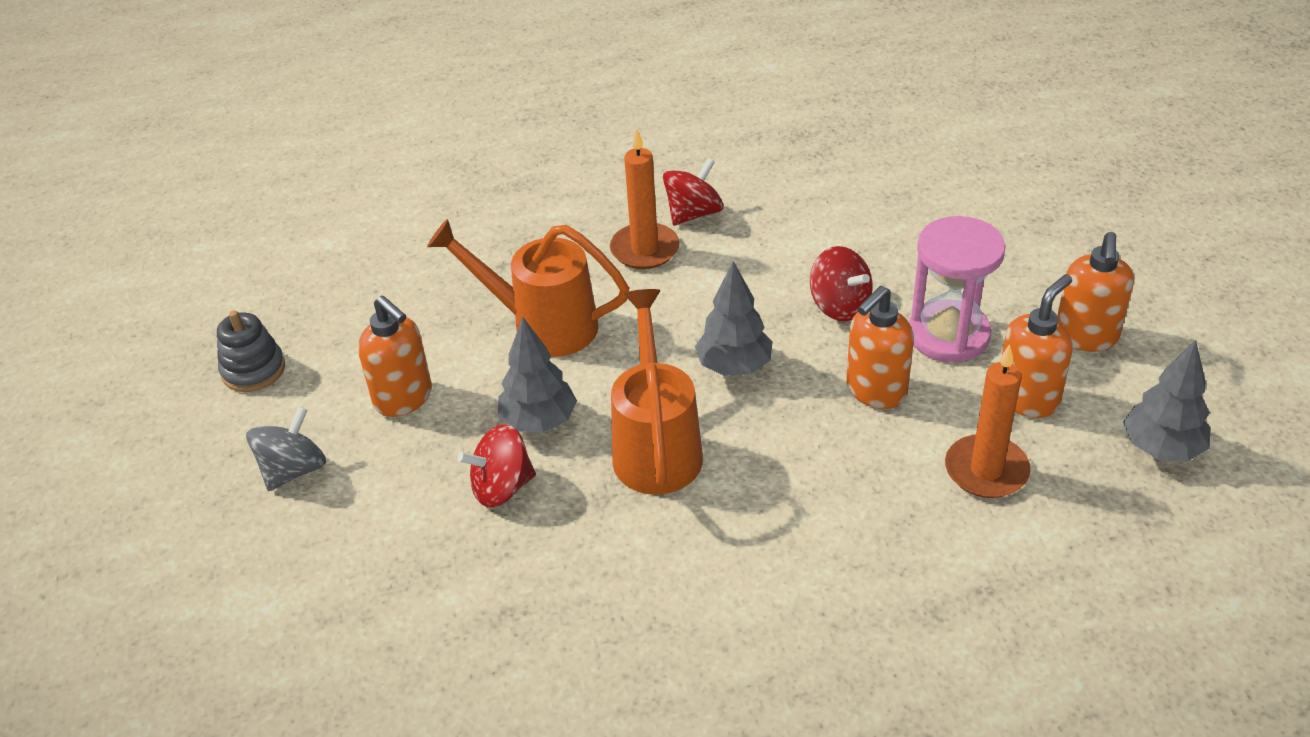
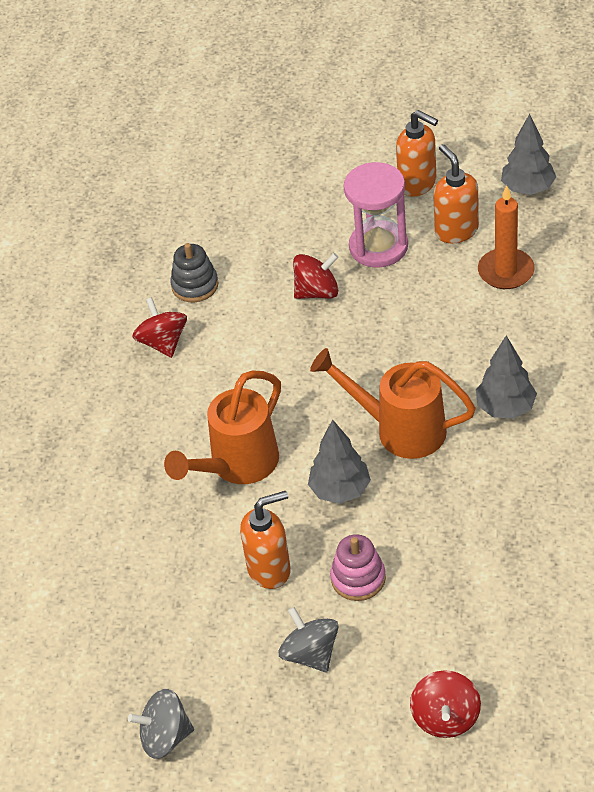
camera: 65 degrees left, 5 degrees up
(164, 389) = (165, 737): none -> grey spinning top
(253, 370) = (178, 668): grey stacking toy -> grey stacking toy (195, 285)
(412, 478) = (358, 578): none -> pink stacking toy
(502, 487) = (394, 526): red spinning top -> red spinning top (445, 718)
(645, 249) = (187, 383): orange candle -> none
(734, 367) = (345, 366): grey tree -> grey tree (505, 408)
(875, 391) = (410, 300): orange soap dispenser -> none

